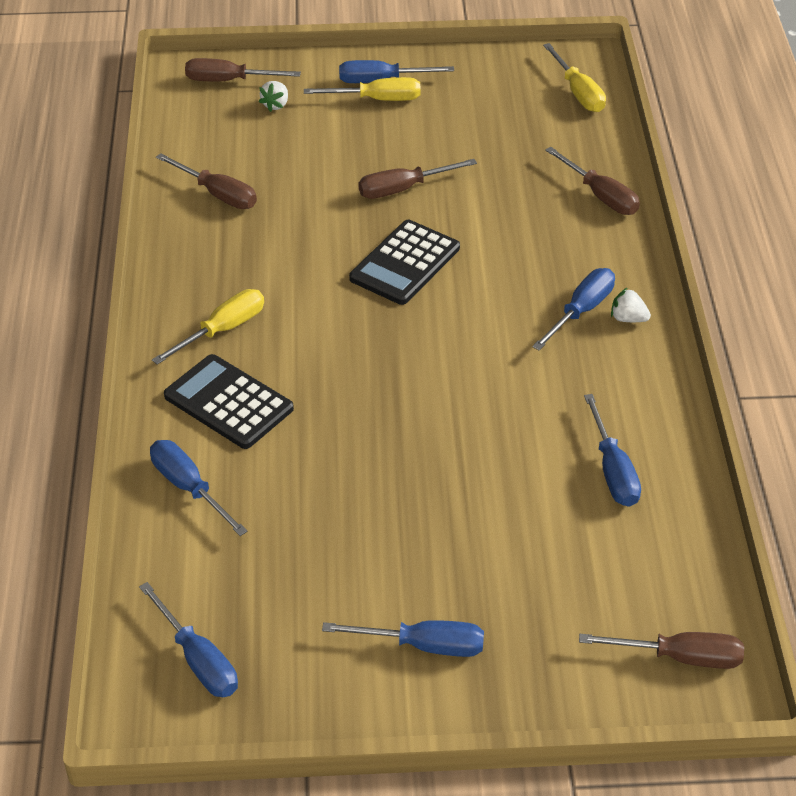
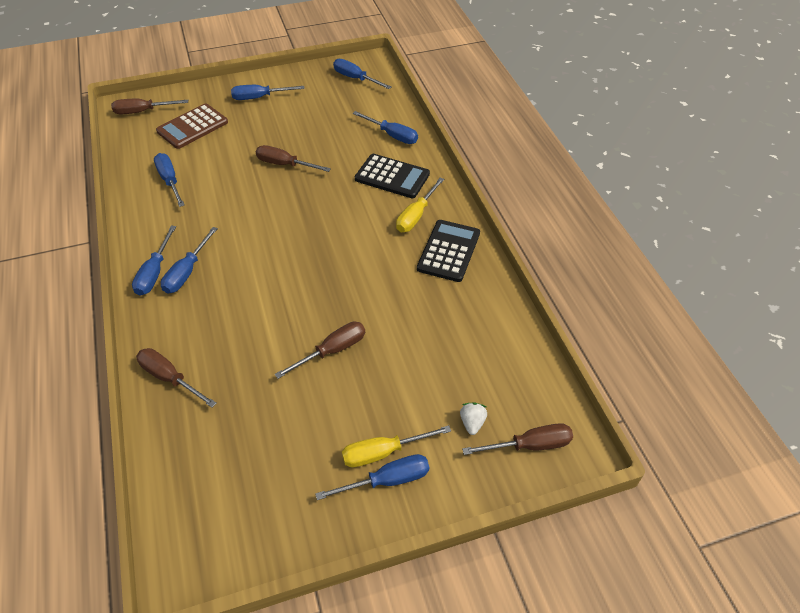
camera: 165 degrees right, 5 degrees up
(218, 194) = (472, 315): brown screwdriver -> brown screwdriver (285, 164)
(405, 263) = (314, 284): black calculator -> black calculator (449, 251)
(572, 590) = (192, 127): none -> brown calculator
(578, 92) = (188, 511): yellow screwdriver -> none
(628, 319) = (154, 272): white strawberry -> blue screwdriver

